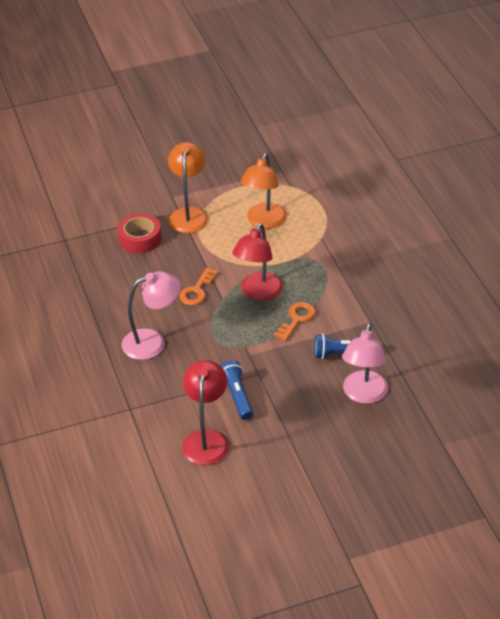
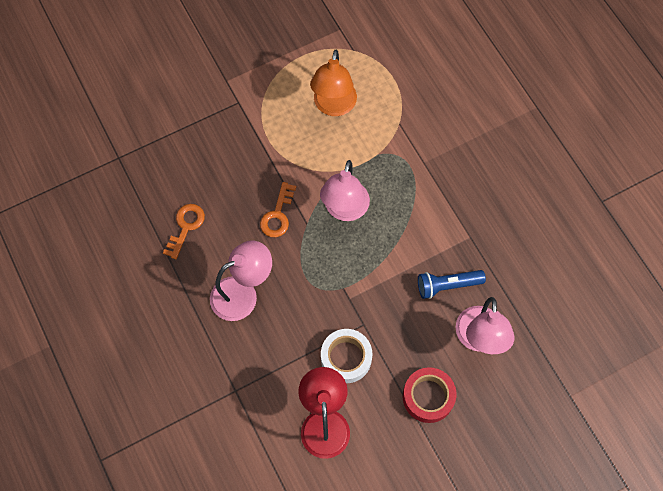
camera: 10 degrees left, 25 degrees up
(140, 238) = (202, 146): red tape -> red tape (428, 397)
(189, 214) = (249, 105): orange lamp -> none
(237, 396) = (346, 358): blue flashlight -> white tape
(258, 293) = (344, 210): red lamp -> pink lamp
(297, 319) = (392, 243): orange key -> orange key (185, 227)

